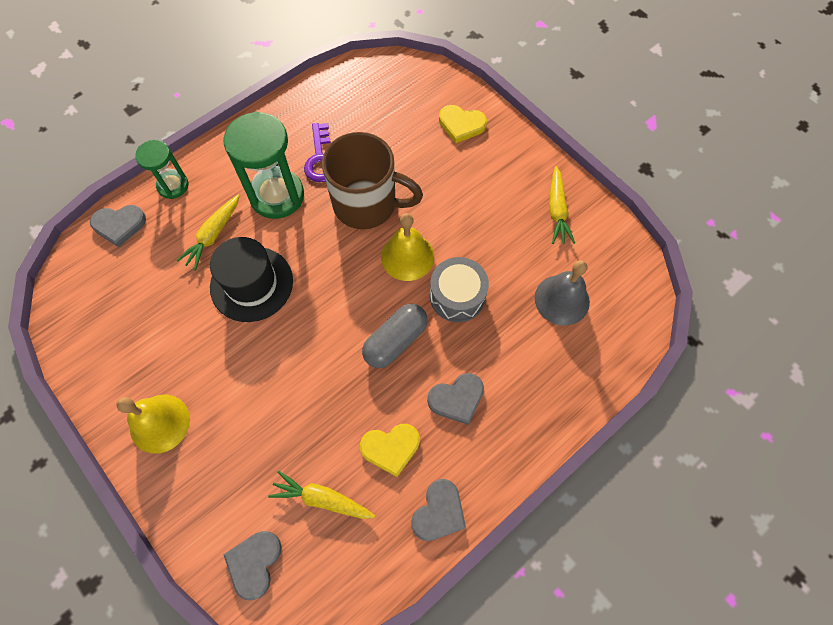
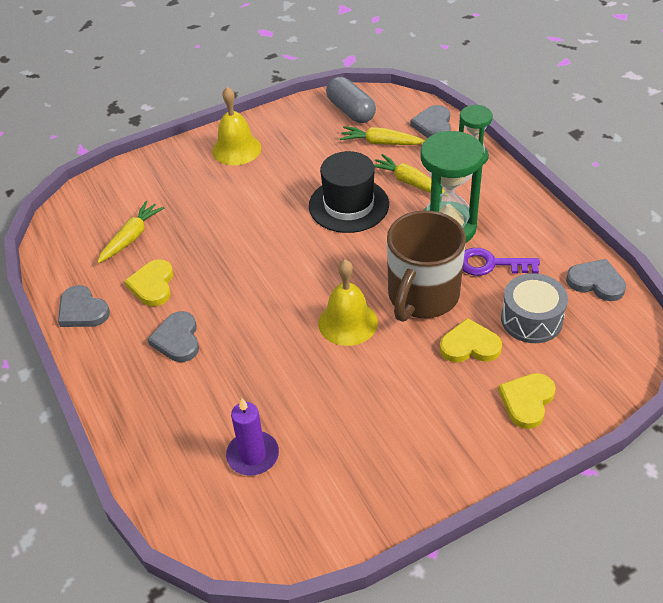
camera: 105 degrees right, 20 degrees down
(254, 563) = (103, 196): grey heart -> grey heart (596, 282)
(395, 341) = (255, 301): grey capsule -> grey capsule (351, 111)
(415, 165) = (470, 345): none -> yellow heart
(457, 296) = (288, 358): grey drum -> grey drum (531, 319)
(557, 210) = (375, 480): yellow carrot -> yellow carrot (381, 143)
(562, 299) = (253, 455): grey bell -> purple candle

